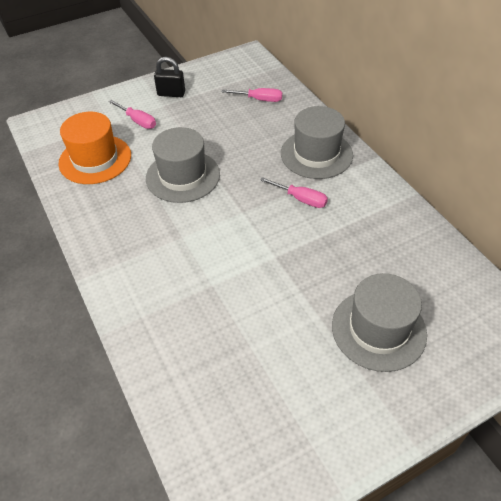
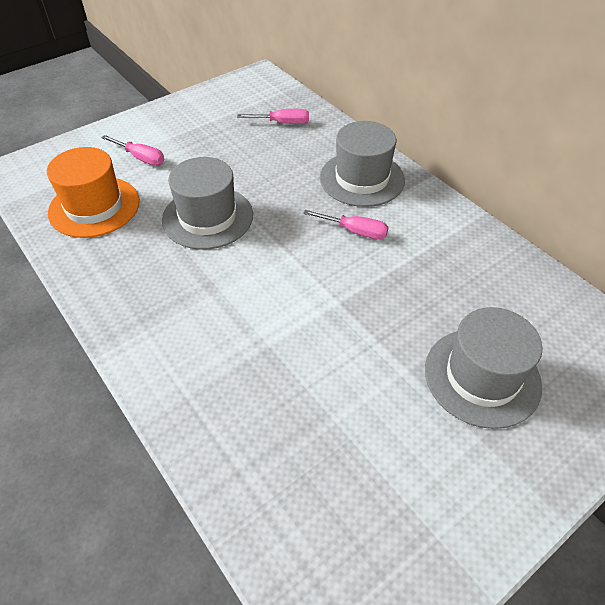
camera: 10 degrees left, 0 degrees up
(171, 94) = (176, 124): black padlock -> none

